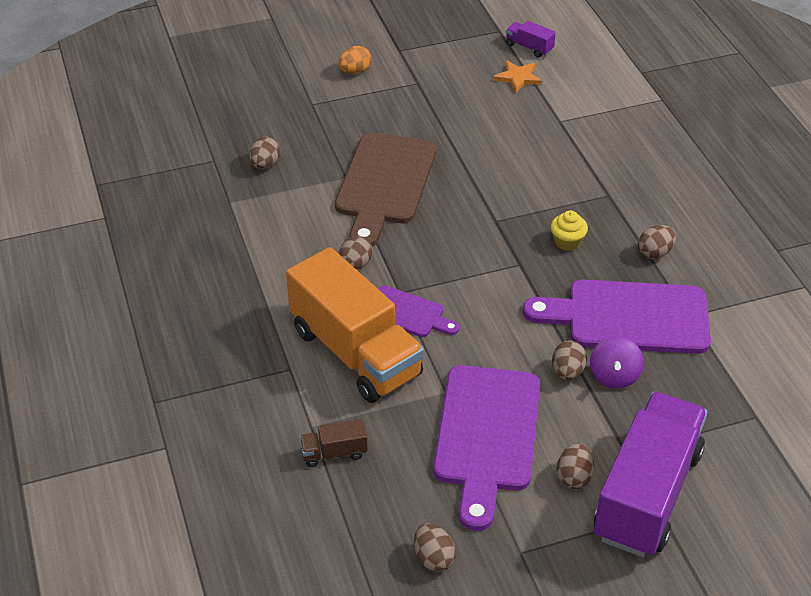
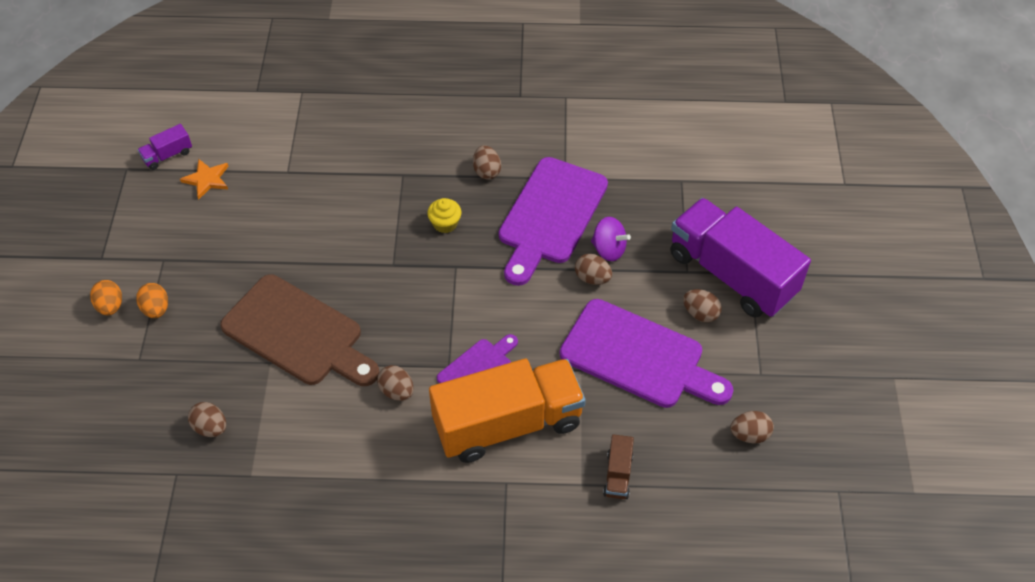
camera: 70 degrees left, 10 degrees up
(365, 96) = (156, 309): none -> orange egg

